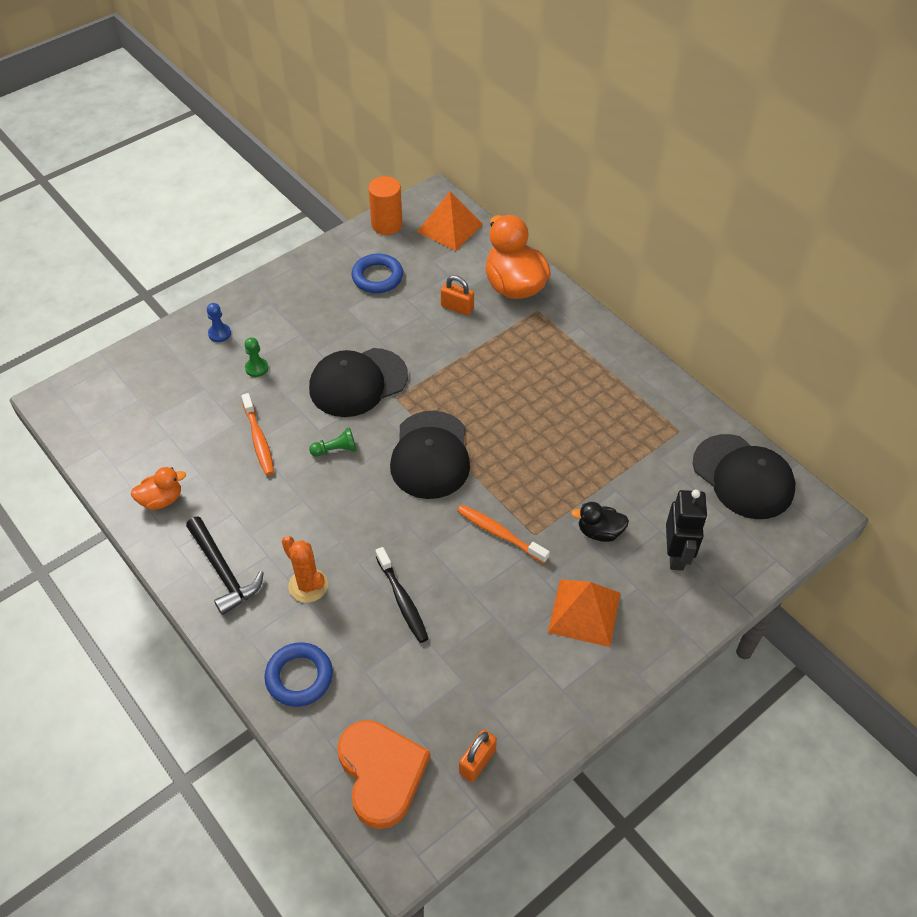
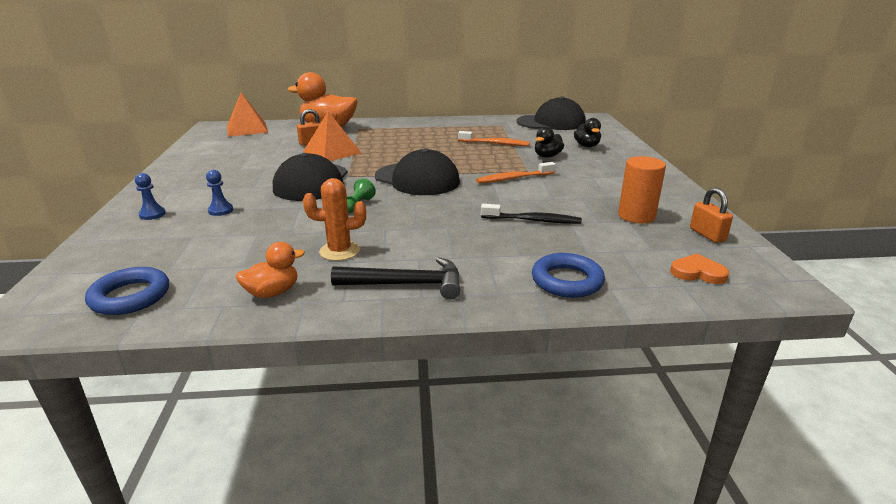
camera: 55 degrees left, 25 degrees down
(161, 499) = (272, 292): orange duck -> orange duck turned 45 degrees clockwise
(256, 368) = (221, 210): green pawn -> blue pawn
(259, 440) = (293, 229): orange toothbrush -> orange toothbrush (495, 143)
(308, 585) = (474, 250): orange cactus -> orange cactus (339, 251)
(377, 277) = (236, 154): blue ring -> blue ring (130, 296)
(381, 773) = (697, 272): orange heart -> orange heart, size x0.51
(386, 225) = (201, 141): orange cylinder -> orange cylinder (636, 216)
(584, 612) = (604, 174): orange pyramid -> orange pyramid (332, 152)
(676, 555) = (586, 146): black robot -> black duck

